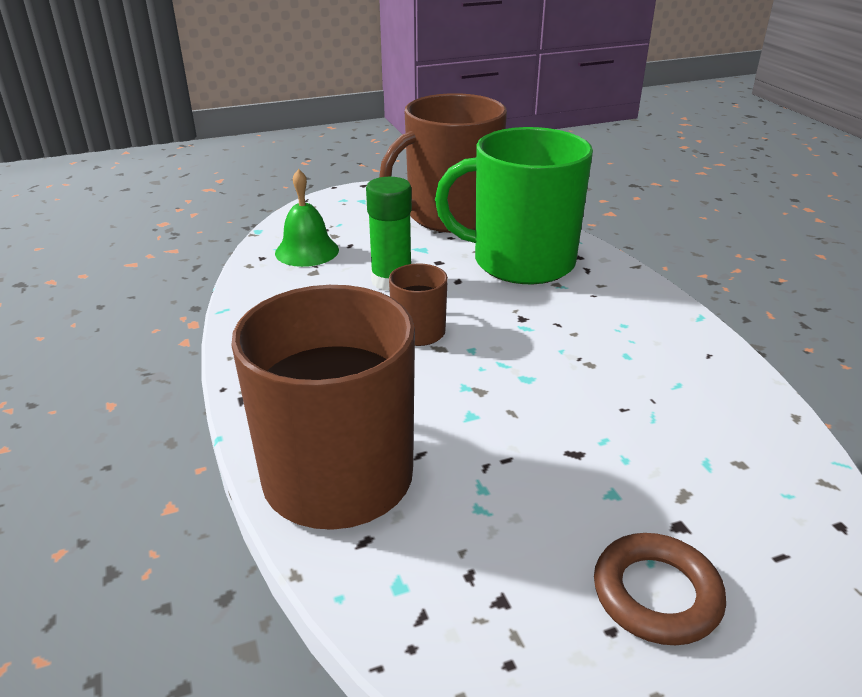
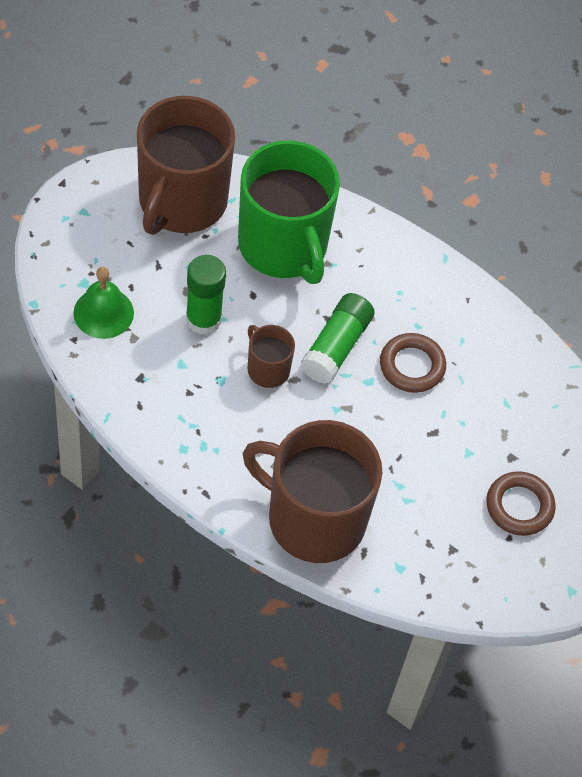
camera: 40 degrees left, 25 degrees up
(512, 340) = (336, 347): none -> green glue stick
(521, 261) = (284, 246): green mug -> green mug turned 90 degrees counterclockwise
(593, 384) = (412, 366): none -> brown ring

